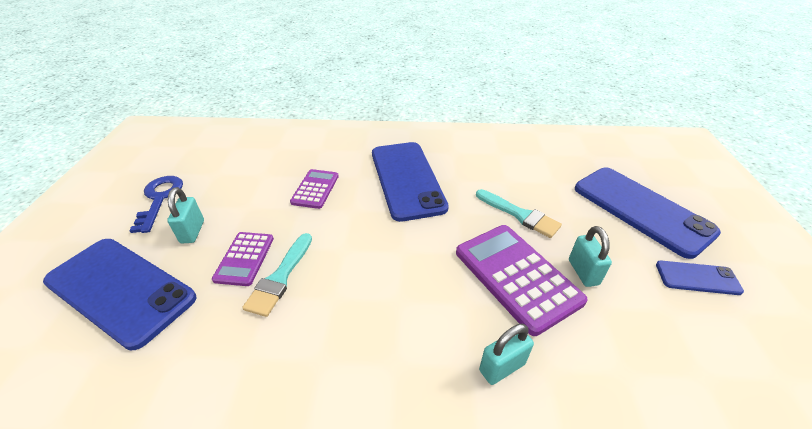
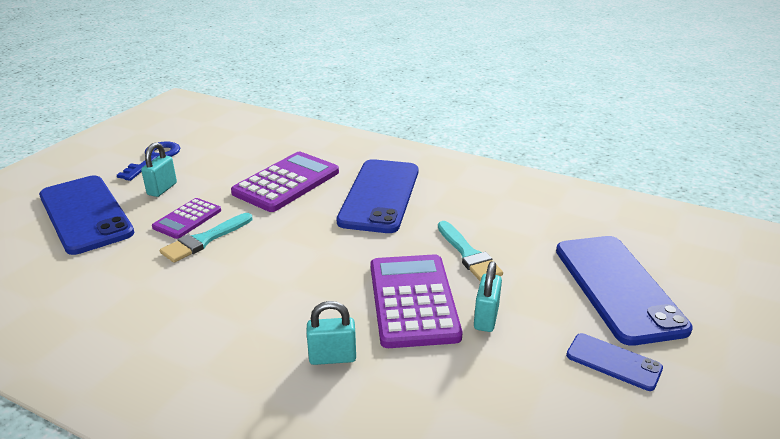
camera: 25 degrees right, 10 degrees down
(315, 189) = (286, 182): purple calculator -> purple calculator, size x1.76

